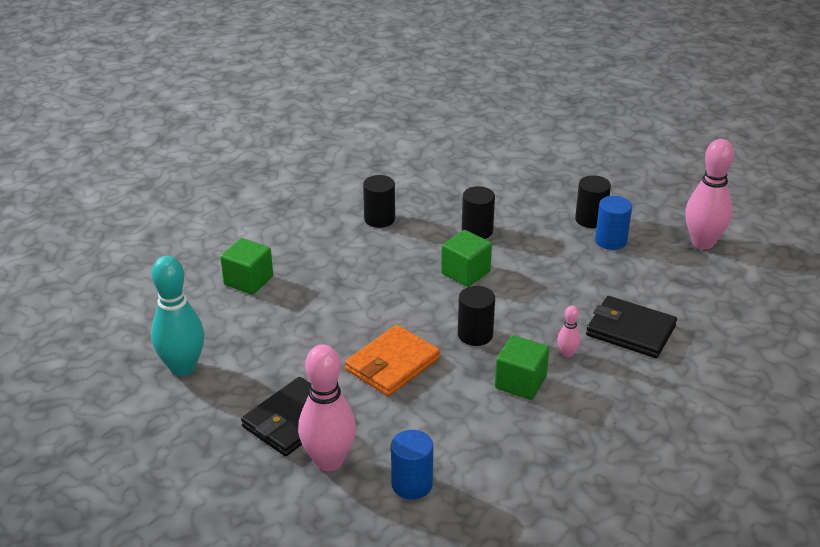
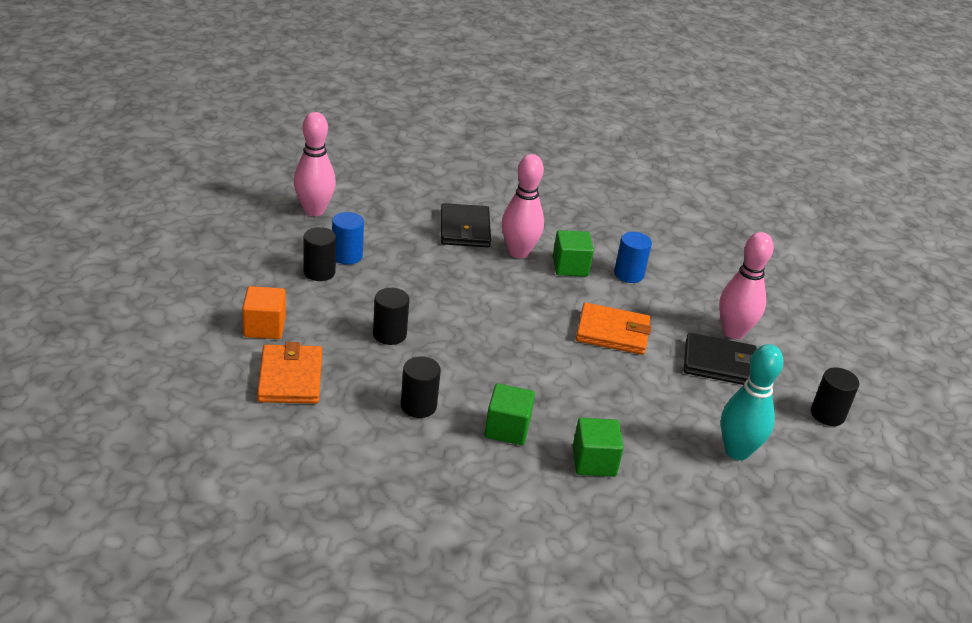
camera: 125 degrees left, 0 degrees up
(412, 484) = (710, 290): blue cylinder -> blue cylinder (628, 274)
(454, 174) = (290, 378): none -> orange wallet
(465, 272) = (461, 325): green cube -> green cube (507, 429)
(475, 335) = (538, 300): black cylinder -> black cylinder (827, 414)
(524, 176) = (264, 327): none -> orange cube
(567, 353) = (518, 252): pink bowling pin -> pink bowling pin, size x2.22

